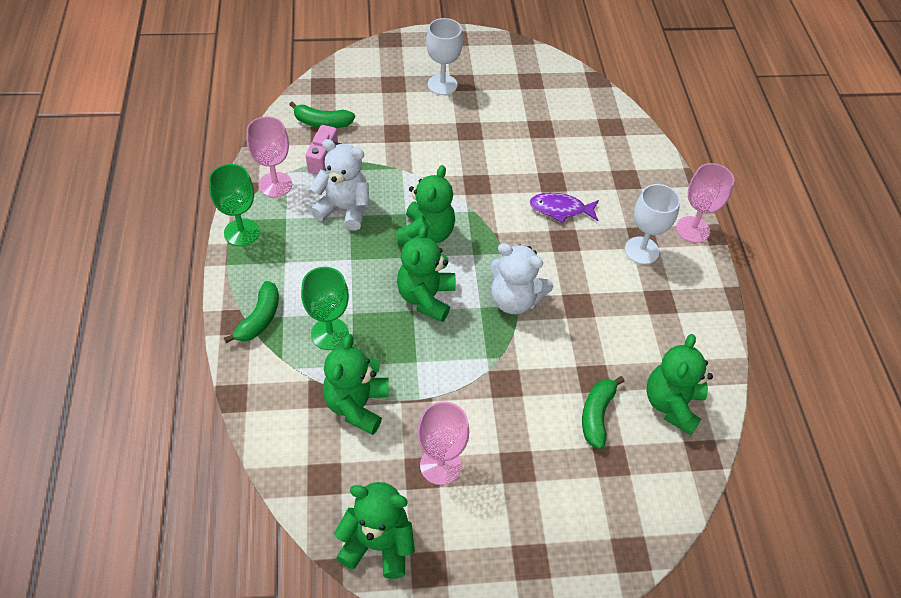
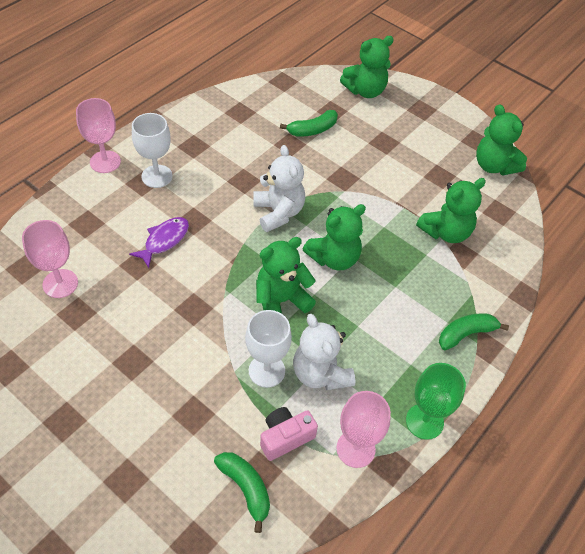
camera: 135 degrees left, 0 degrees up
(330, 334) = (424, 285): green goblet -> none
(440, 465) = (426, 171): pink goblet -> pink goblet (60, 283)
(442, 85) = (85, 435): white goblet -> white goblet (266, 371)
(560, 209) = (164, 240): purple fish -> purple fish turned 105 degrees counterclockwise
(672, 404) = (266, 105): green teddy bear -> green teddy bear (365, 91)

